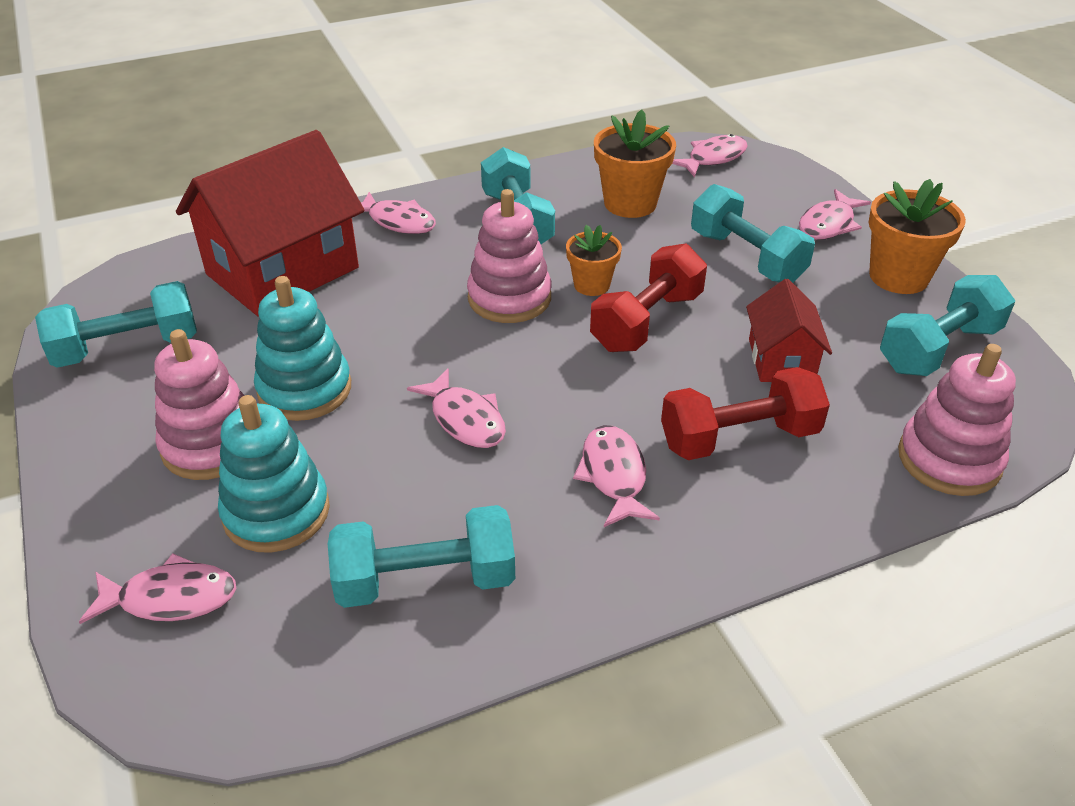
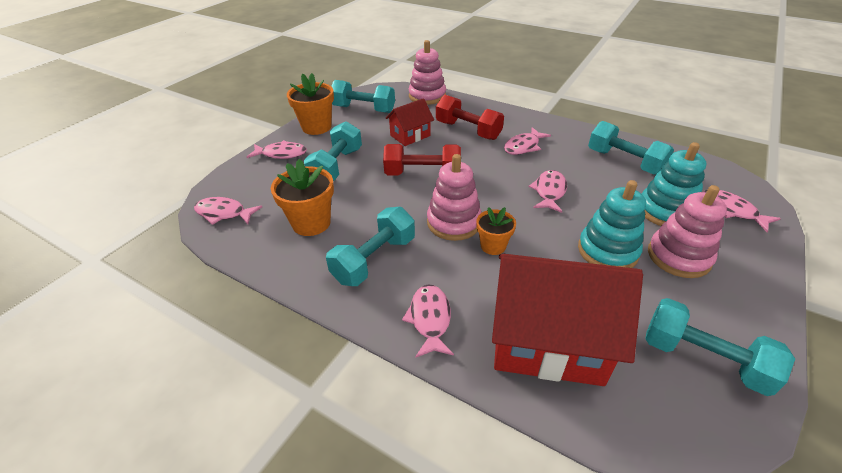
camera: 125 degrees left, 0 degrees up
(592, 285) = (411, 201): orange flower pot -> orange flower pot (493, 246)

